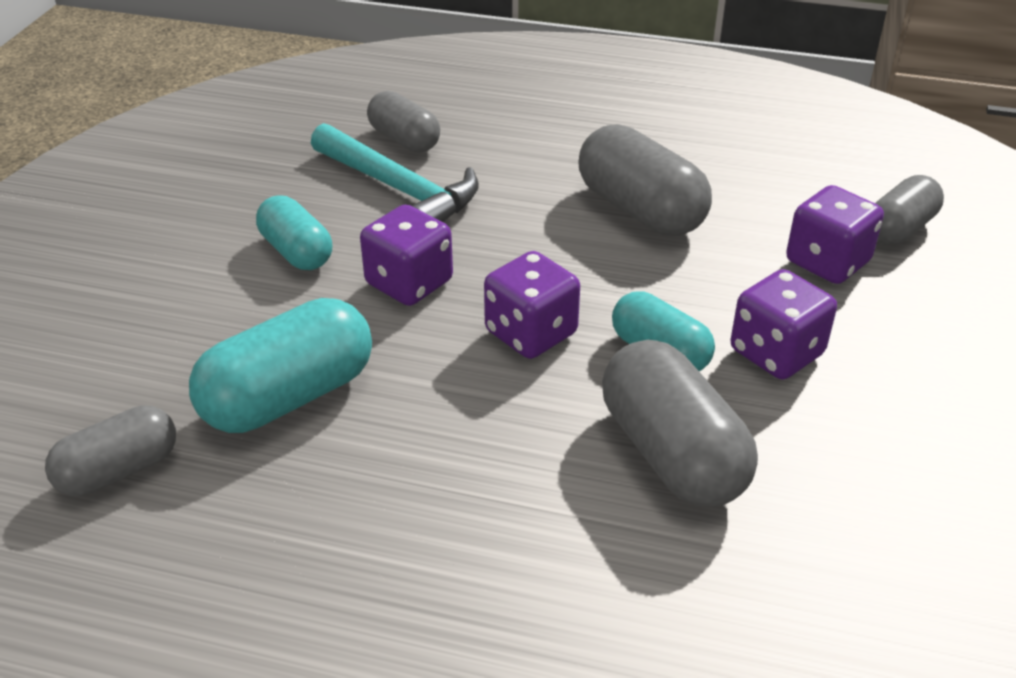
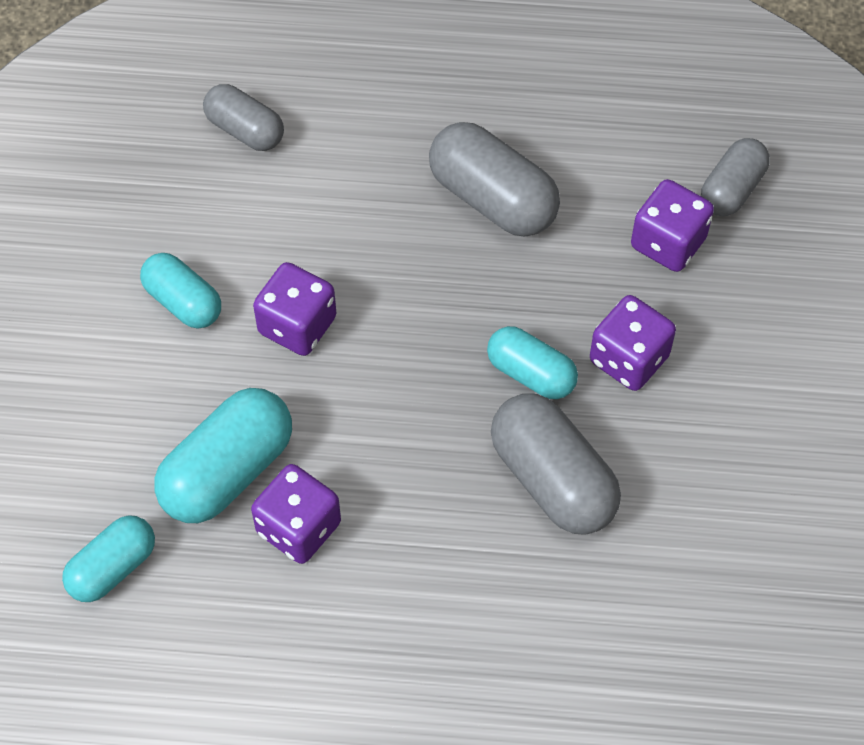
camera: 10 degrees left, 20 degrees up
(119, 470) = (112, 568): grey capsule -> turquoise capsule
(399, 189) = (258, 203): turquoise hammer -> none
(531, 333) = (417, 369): purple dice -> purple dice (298, 528)

